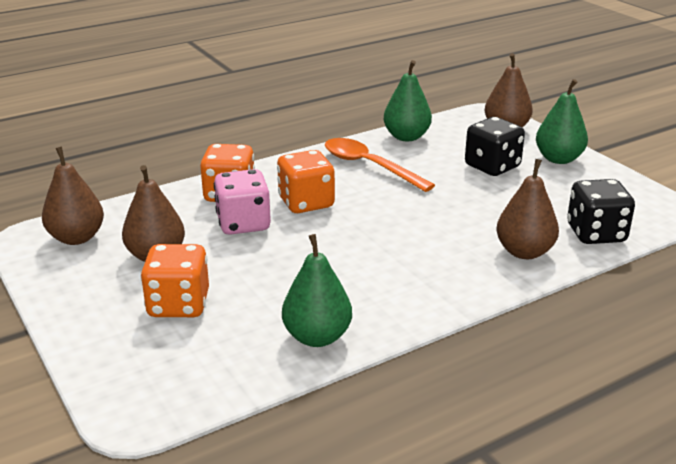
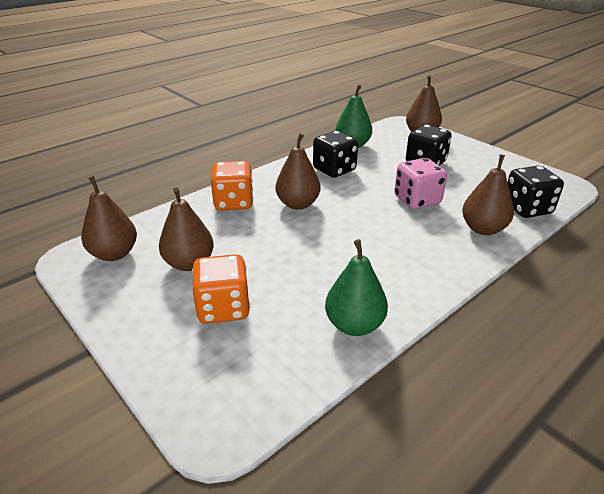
camera: 10 degrees left, 5 degrees up
(243, 224) = (254, 227): pink dice -> pink dice (417, 200)
(306, 203) = (298, 204): orange dice -> brown pear
(369, 166) = (334, 170): orange spoon -> black dice
(558, 159) = (469, 153): green pear -> none

